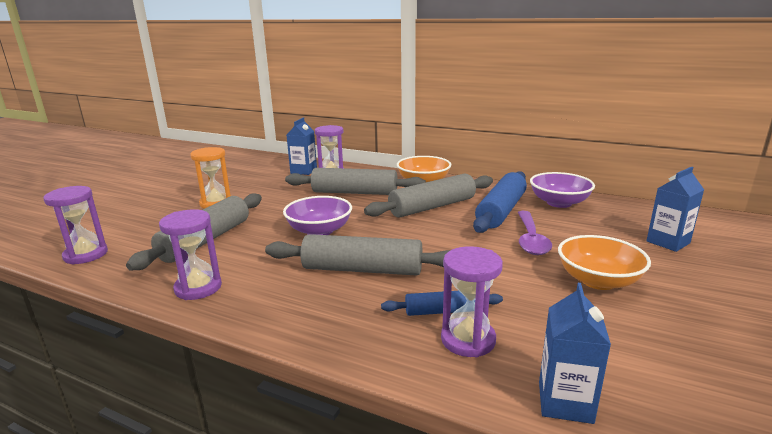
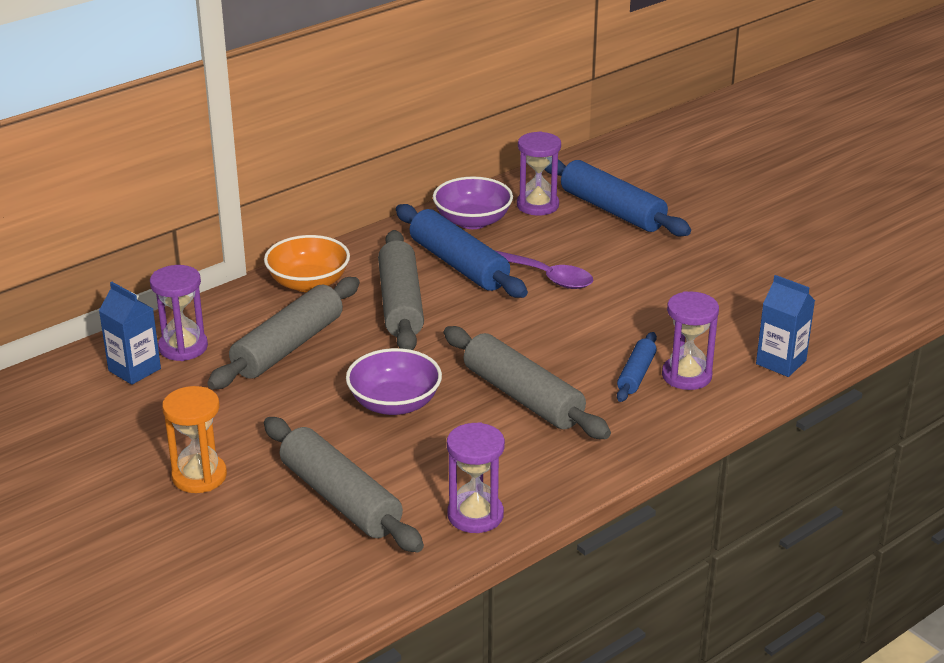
camera: 65 degrees left, 10 degrees up
(86, 255) = (294, 609): purple hourglass -> purple hourglass (537, 205)
(362, 269) = (522, 397): grey rolling pin -> grey rolling pin turned 75 degrees counterclockwise
(598, 281) = (648, 277): orange bowl -> none
(668, 242) = (612, 210): blue carton -> blue rolling pin

